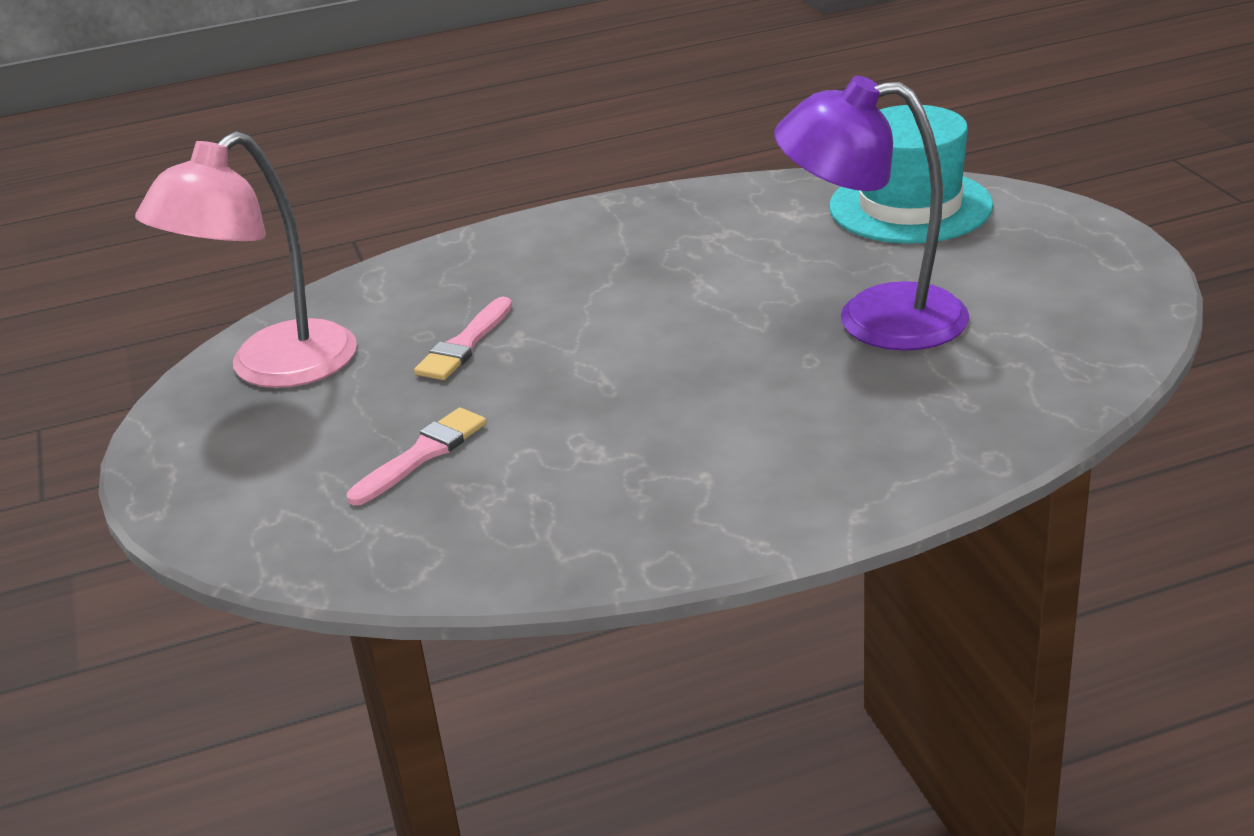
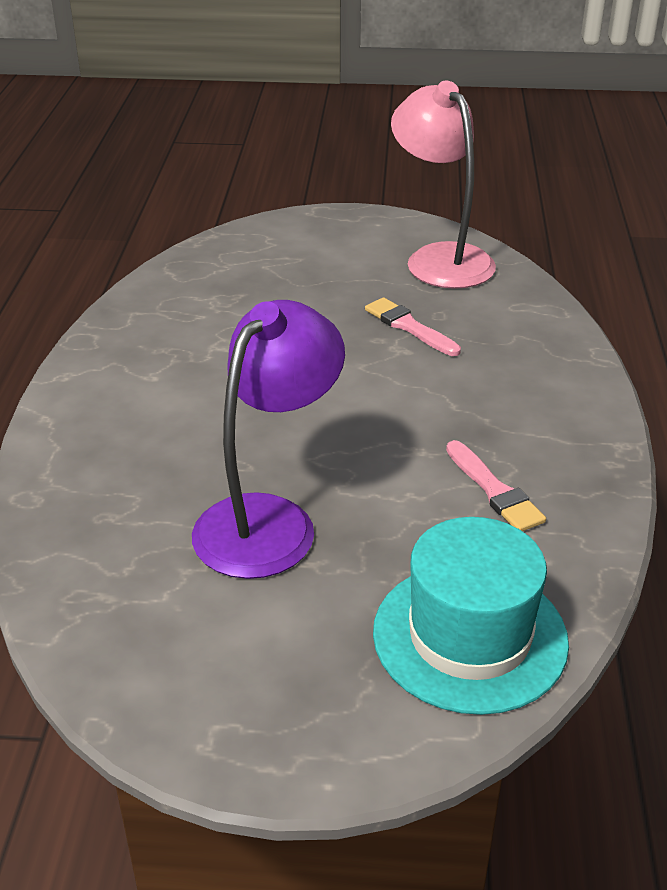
camera: 110 degrees right, 5 degrees up
(422, 455) = (284, 289): pink brush -> pink brush (494, 490)

